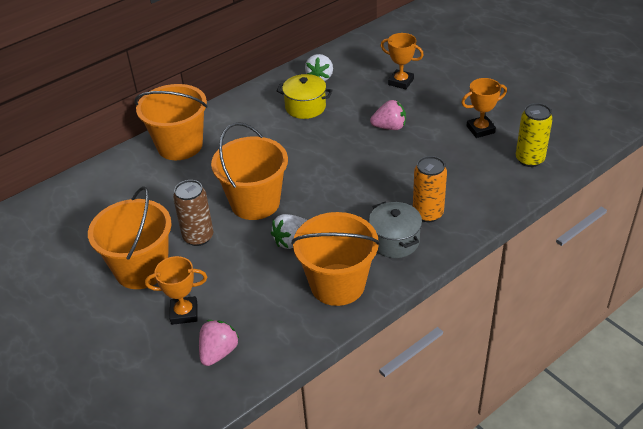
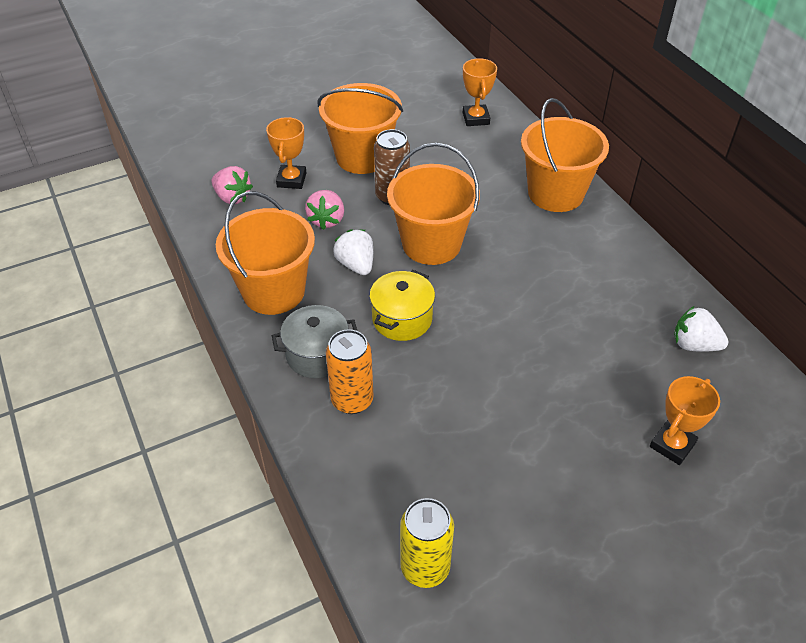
camera: 100 degrees right, 5 degrees up
(305, 107) = (617, 316): yellow pot -> yellow pot (402, 319)
(389, 127) = (550, 402): pink strawberry -> pink strawberry (327, 220)
(480, 129) = (519, 521): orange trophy -> orange trophy (476, 118)

